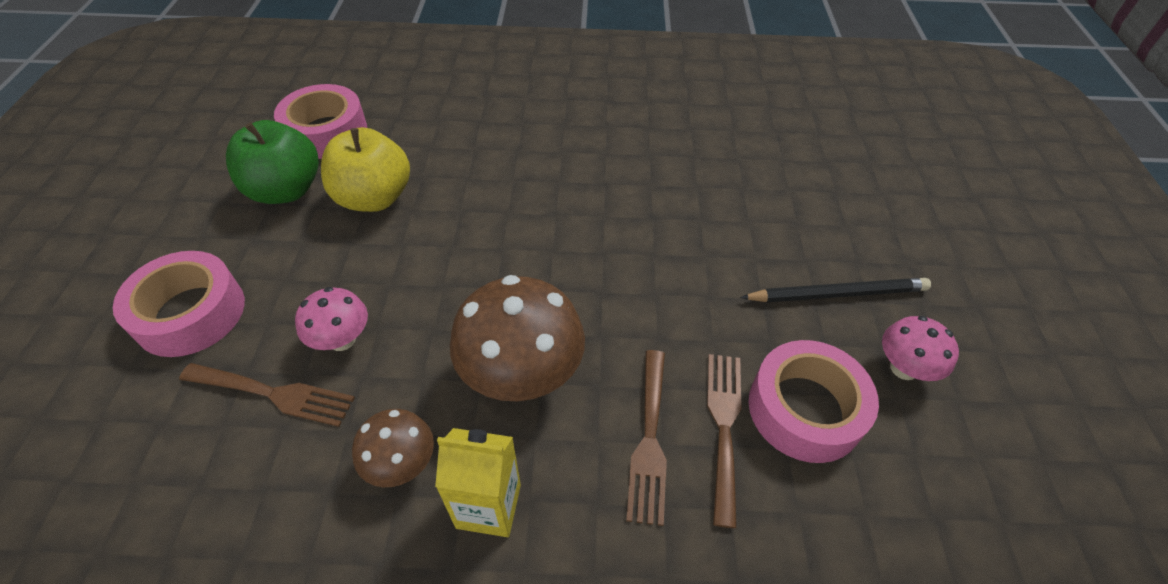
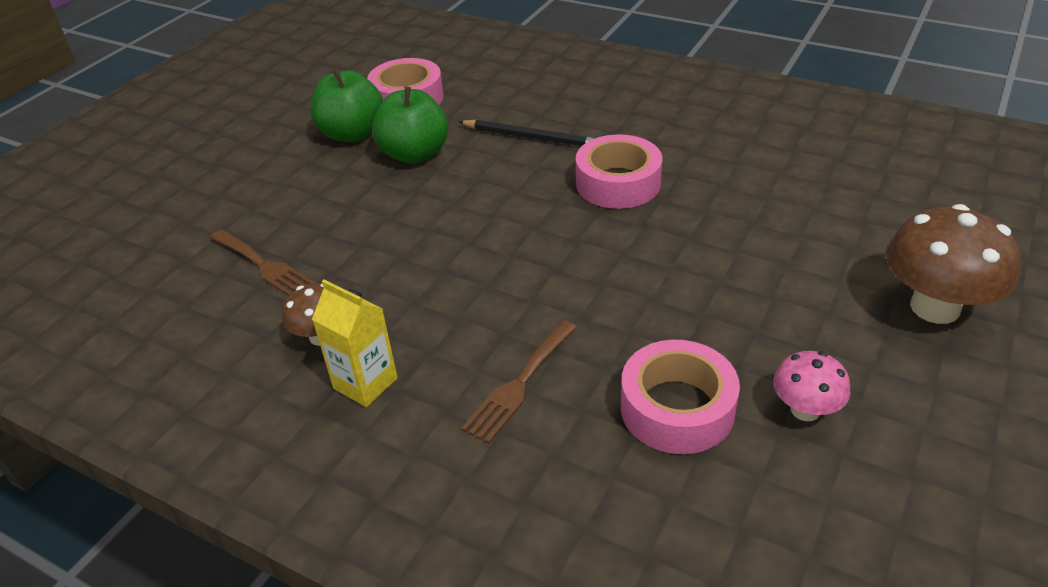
camera: 30 degrees right, 10 degrees down
(190, 313) = (240, 199): pink tape -> pink tape (618, 183)
(342, 339) = (330, 245): pink mushroom -> none
(374, 198) = (414, 154): yellow apple -> green apple
(522, 375) = (448, 307): brown mushroom -> brown mushroom (935, 307)
(723, 426) = (591, 395): brown fork -> none
(837, 294) = (783, 332): black pencil -> black pencil (532, 137)

